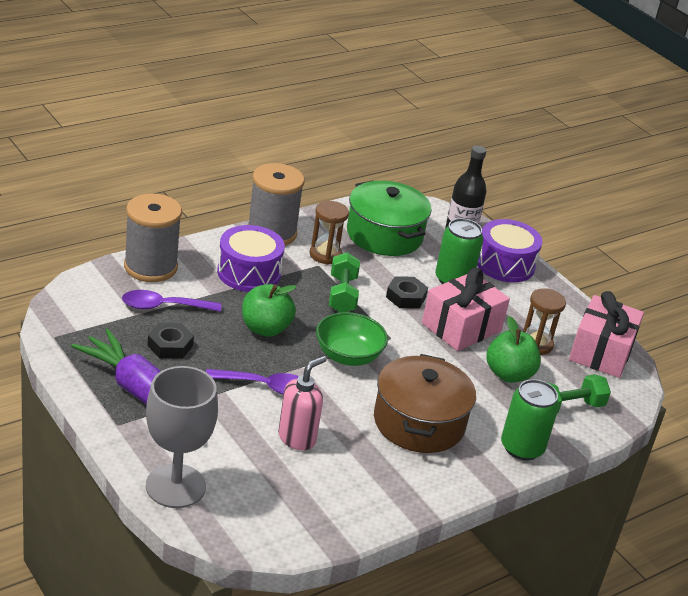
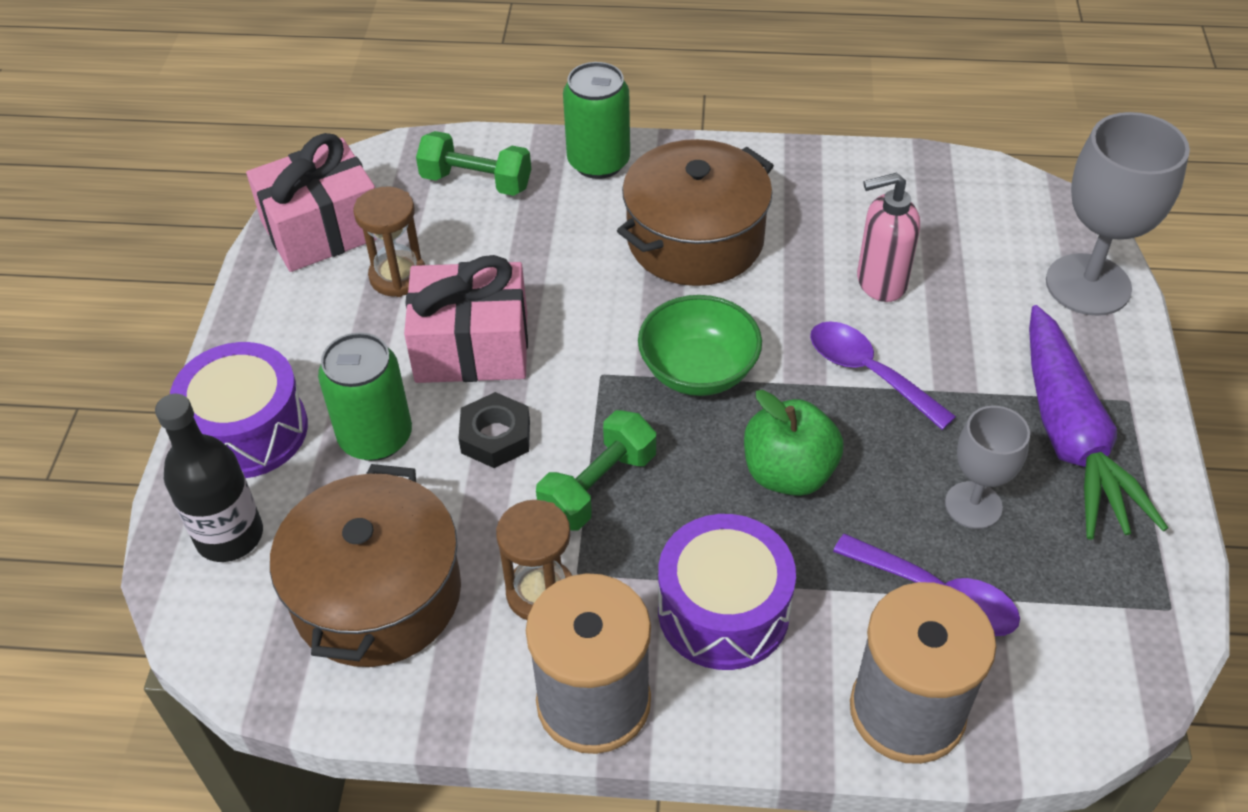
camera: 135 degrees left, 15 degrees up
(170, 345) = (973, 505): black nut -> grey goblet
(384, 235) = (377, 594): green pot -> brown pot
(509, 374) = (495, 251): green apple -> none

